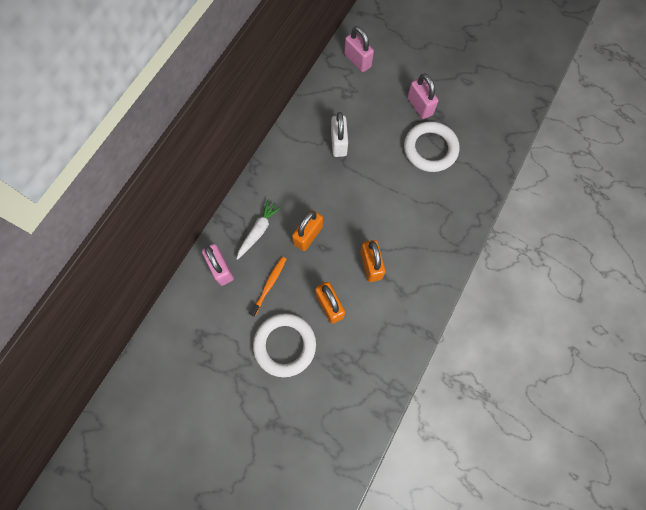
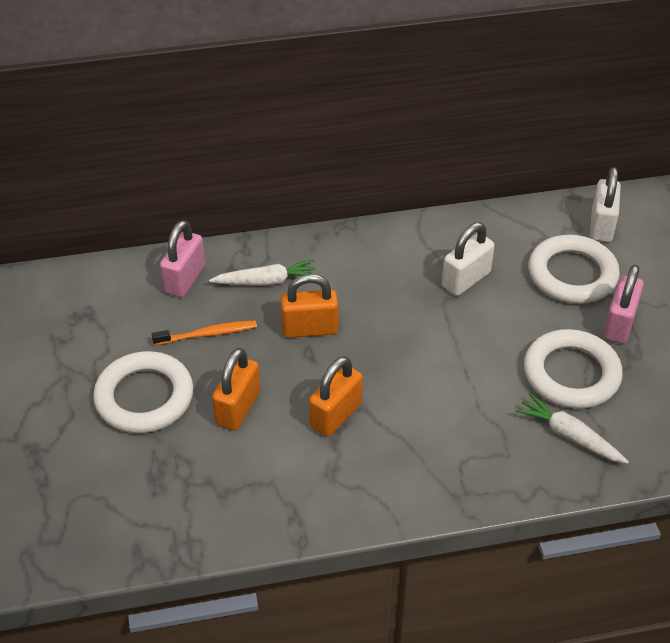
camera: 50 degrees right, 25 degrees down
(357, 61) = (601, 226): pink padlock -> white padlock
(375, 98) = (572, 274): none -> white ring
(461, 179) = (569, 436): none -> white carrot

